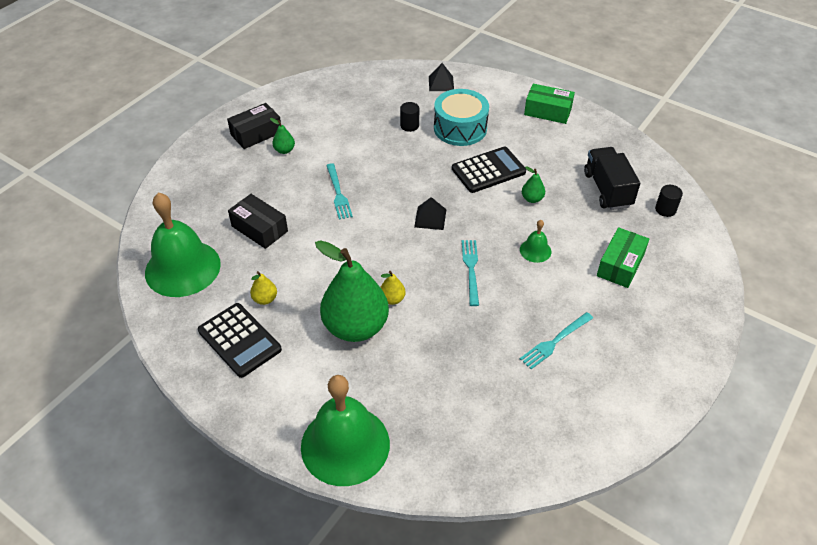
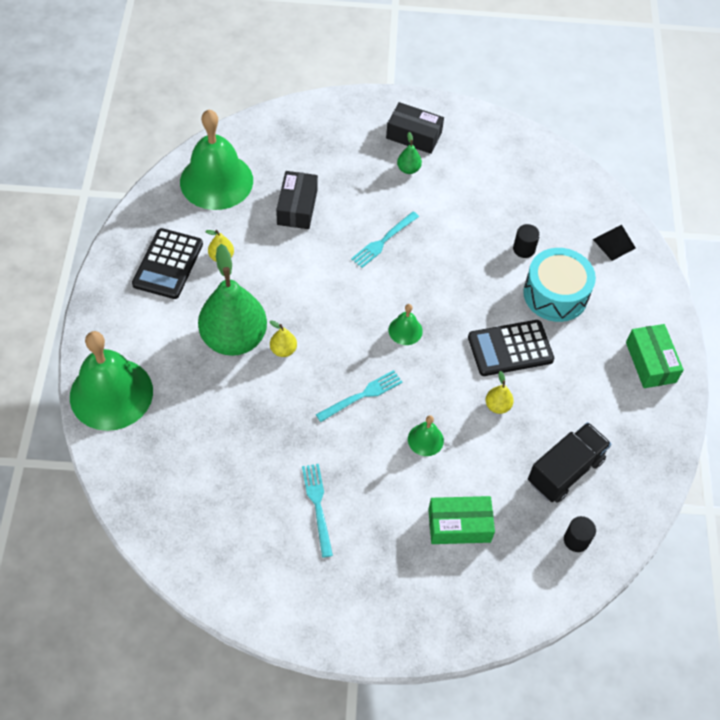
camera: 55 degrees right, 10 degrees up
(430, 218) = (405, 330): black pyramid -> green bell
(488, 170) = (510, 348): black calculator -> black calculator turned 135 degrees clockwise
(532, 199) = (497, 406): green pear -> yellow pear
(554, 342) = (317, 505): turquoise fork -> turquoise fork turned 60 degrees clockwise

